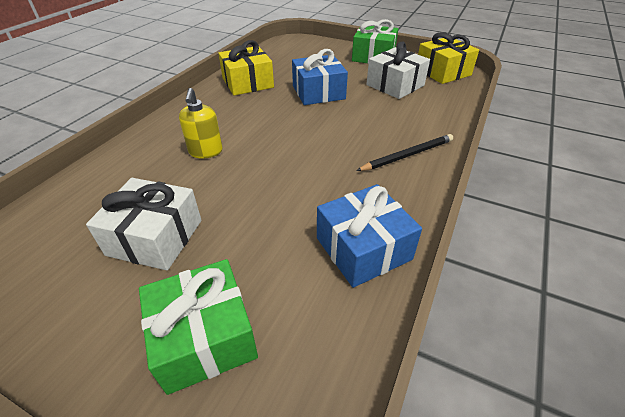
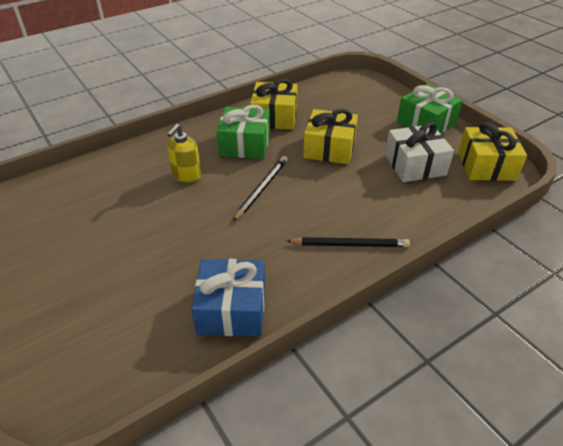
camera: 30 degrees right, 0 degrees up
(155, 237) = (101, 234): white gift -> none
(204, 337) = (79, 318): green gift -> green gift (245, 144)
(290, 139) = (262, 189): none -> black pencil
(318, 92) = (329, 148): blue gift -> yellow gift

